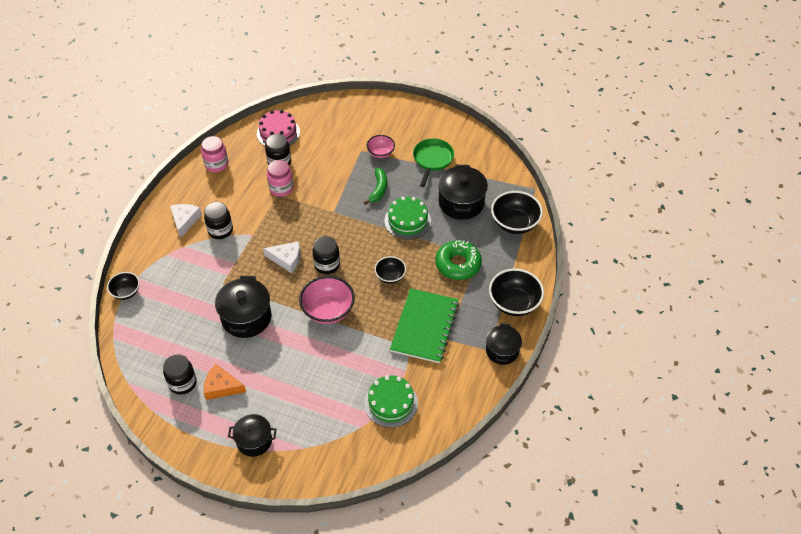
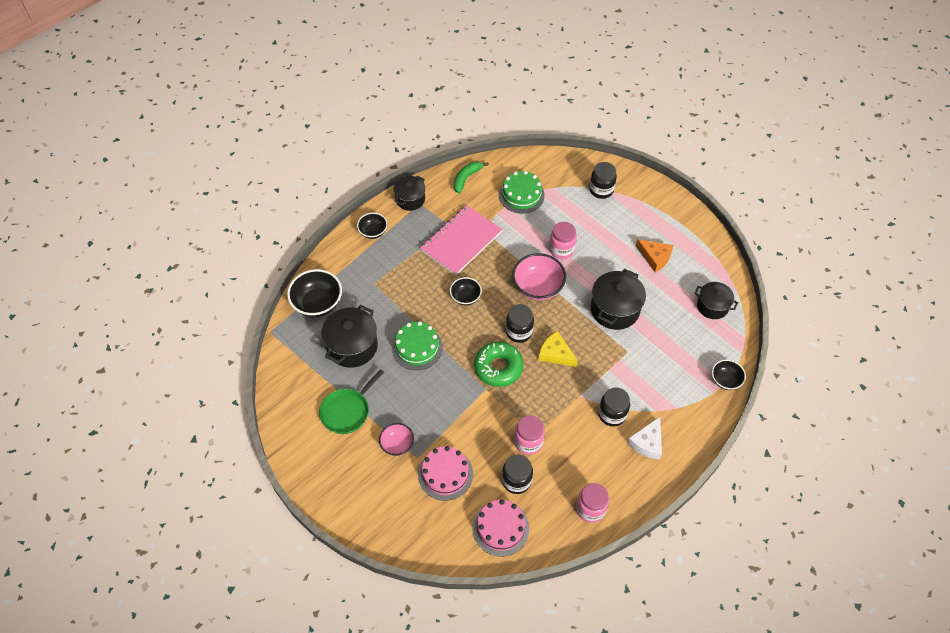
camera: 155 degrees left, 5 degrees up
(182, 383) = (688, 272): black jar -> black jar (601, 190)
(254, 441) = (640, 207): black pot -> black pot (712, 306)
(286, 259) = (555, 353): white cheese -> yellow cheese
(321, 357) = (561, 250): none -> pink jar
(334, 148) = (445, 474): none -> pink cake
(378, 189) = (425, 397): green banana -> green banana (466, 178)
(425, 327) = (461, 241): green notebook -> pink notebook
(458, 264) = (397, 284): green donut -> green donut (498, 367)
(514, 303) = (373, 232): black bowl -> black bowl, size x0.59

